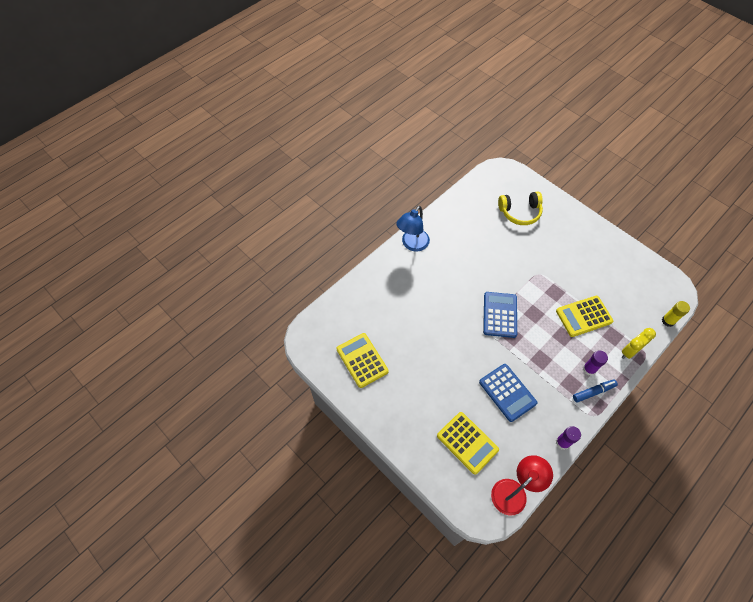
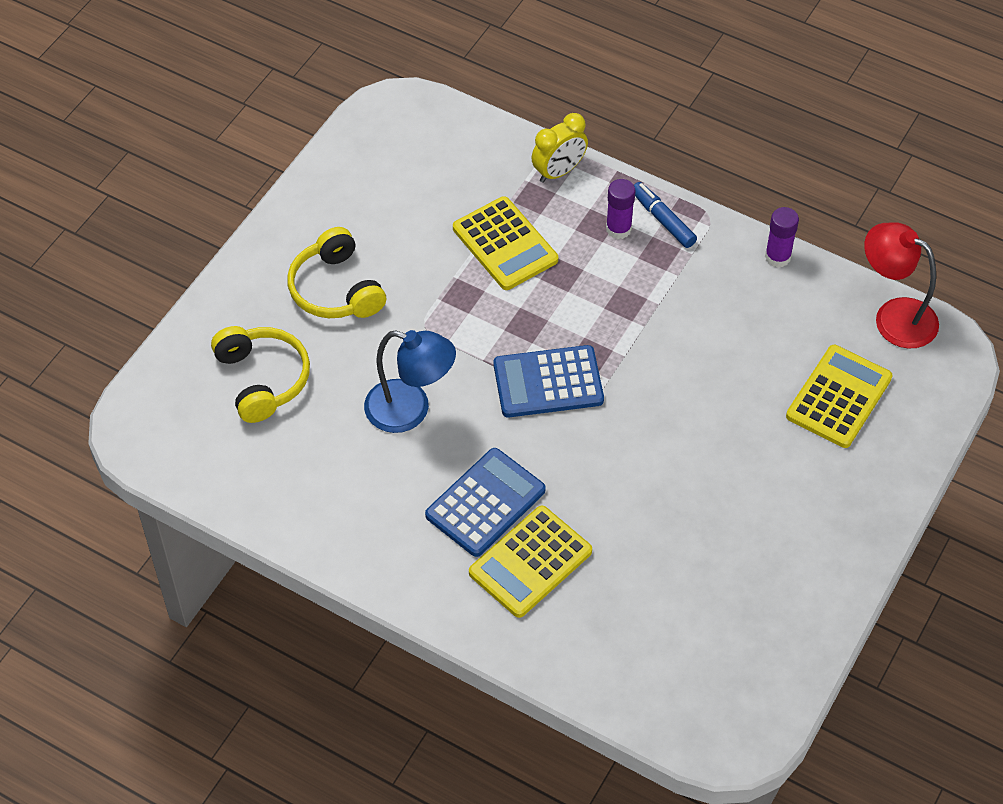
camera: 105 degrees left, 5 degrees down
(362, 360) = (743, 612): yellow calculator -> yellow calculator (530, 562)
(412, 244) = (414, 580): blue lamp -> blue lamp (410, 410)
(507, 392) = (715, 348): blue calculator -> blue calculator (485, 503)
(564, 245) = (336, 289): none -> yellow headphones
(629, 351) = (559, 172): yellow clock -> yellow clock turned 75 degrees counterclockwise
(668, 321) = (472, 118): yellow glue stick -> none

